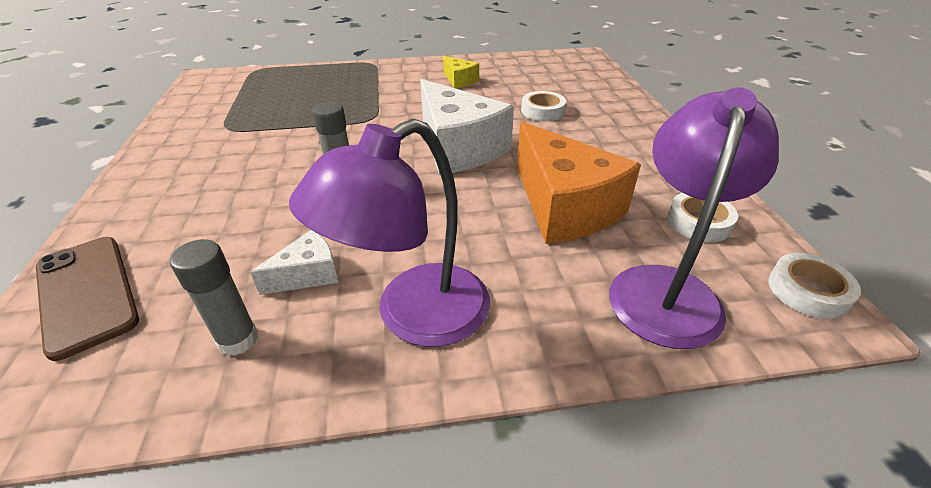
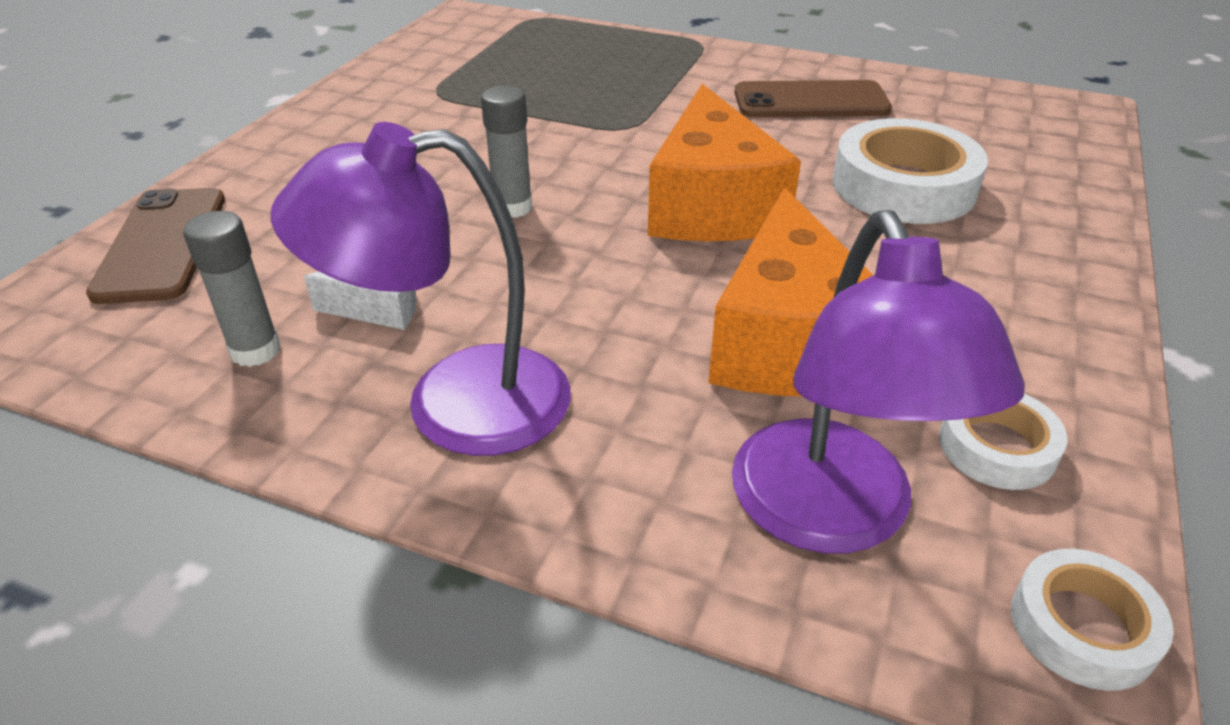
camera: 30 degrees right, 0 degrees up
(458, 148) = (711, 205): white cheese -> orange cheese
(459, 80) = (811, 101): yellow cheese -> brown phone
(542, 111) = (903, 186): white tape -> white tape, size x1.81
(667, 288) = (832, 516): purple lamp -> purple lamp turned 120 degrees clockwise

